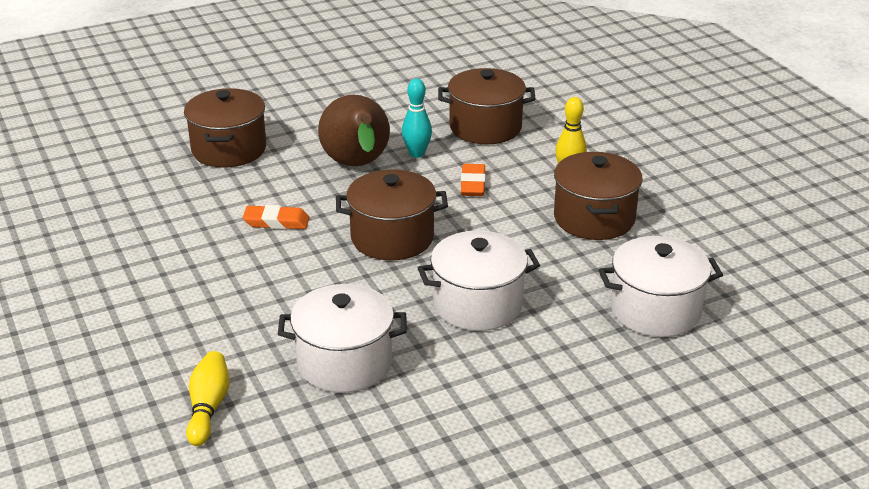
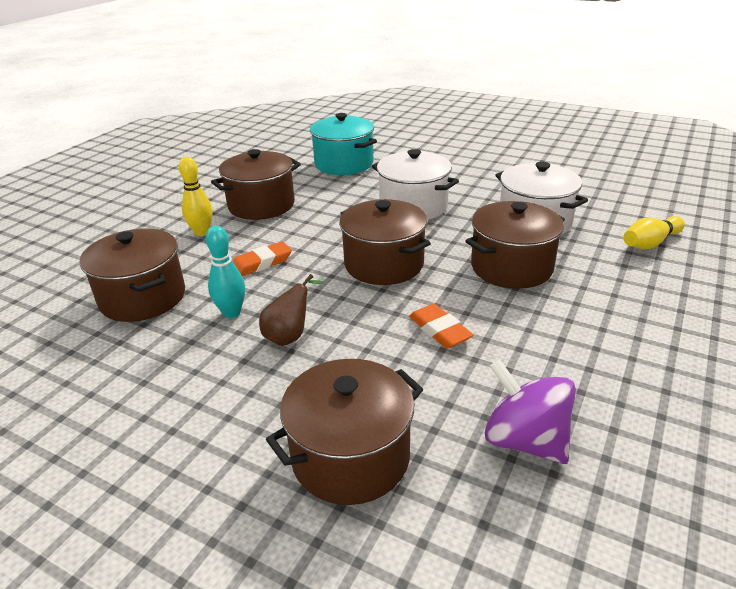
camera: 125 degrees left, 0 degrees up
(153, 202) = (525, 440): none -> purple spinning top
(296, 298) = (511, 267): none -> brown pot
(357, 166) = (290, 336): brown pear -> brown pear, size x0.52
(655, 310) = (343, 164): white pot -> turquoise pot

